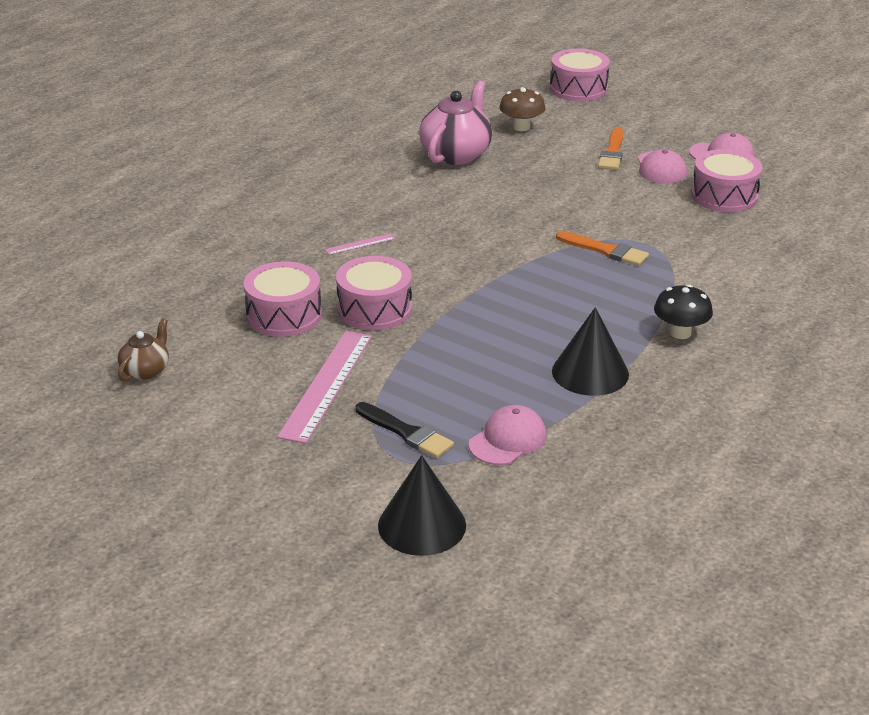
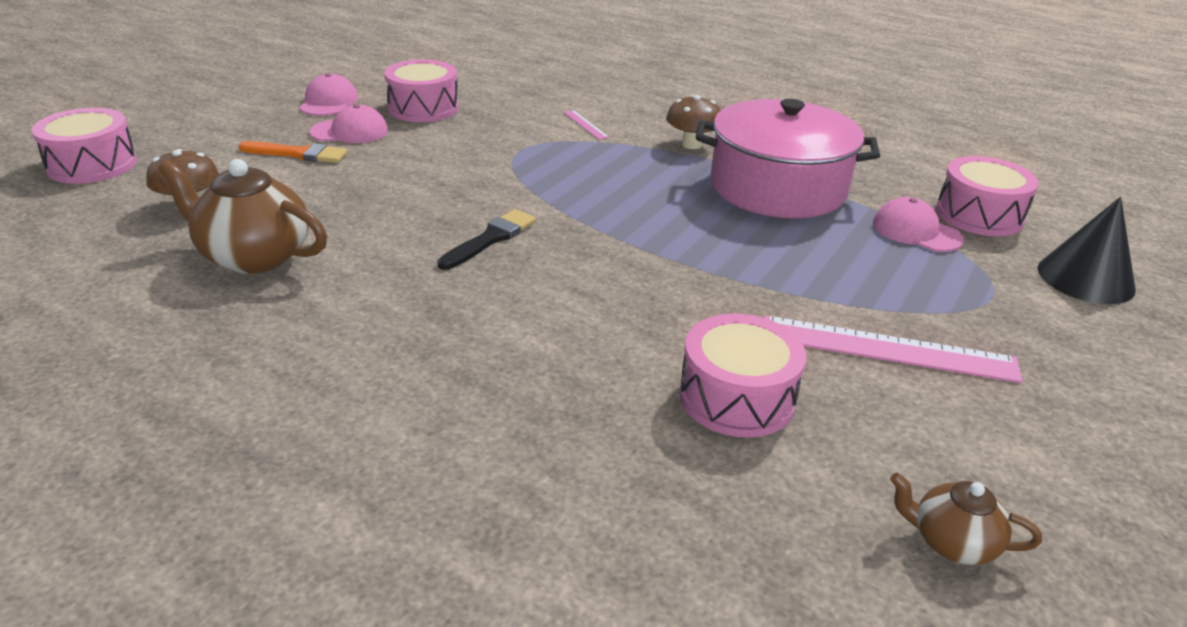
camera: 95 degrees left, 0 degrees up
(360, 244) = (522, 335): pink ruler -> pink ruler (585, 124)
(374, 309) = (698, 317): pink drum -> pink drum (979, 215)
(406, 433) = (945, 289): black brush -> black brush (490, 239)
(456, 154) = (254, 256): pink teapot -> brown teapot
(590, 372) = (778, 187): black cone -> pink pot
(605, 250) = (538, 169): orange brush -> none
(680, 333) = (691, 144): black mushroom -> brown mushroom

